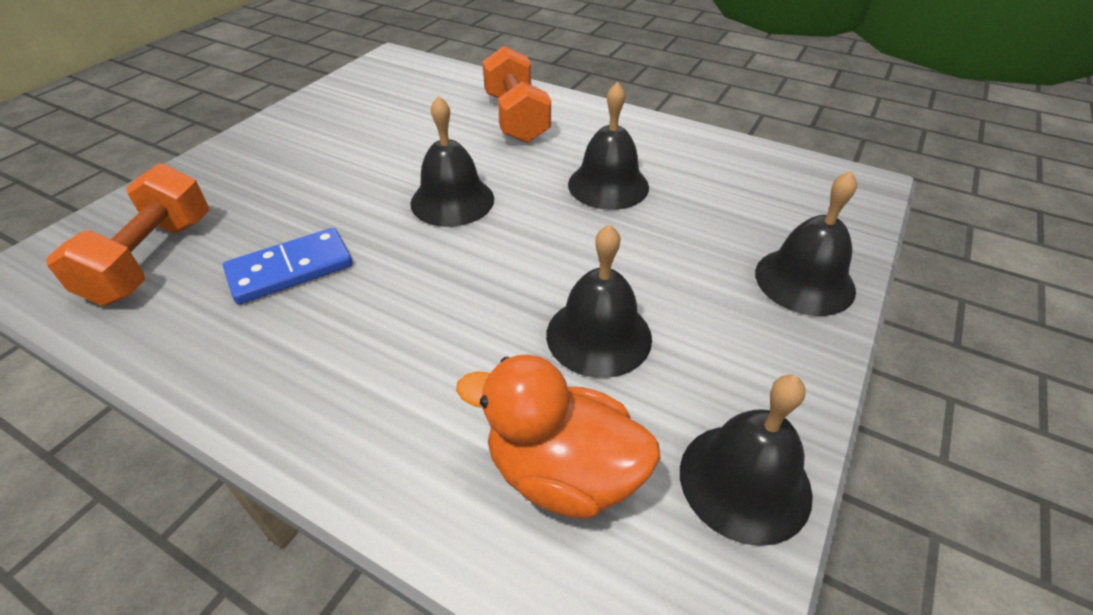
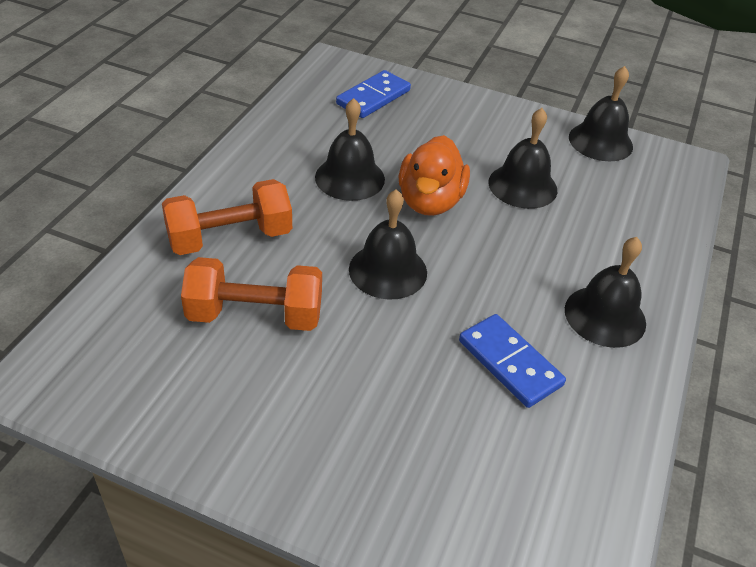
camera: 100 degrees left, 0 degrees up
(152, 259) = (528, 482): orange dumbbell -> orange dumbbell (255, 315)
(563, 473) = (625, 200): orange duck -> orange duck (430, 201)
(787, 213) = (373, 97): none -> blue domino
(804, 281) = (445, 102): black bell -> black bell (605, 316)

